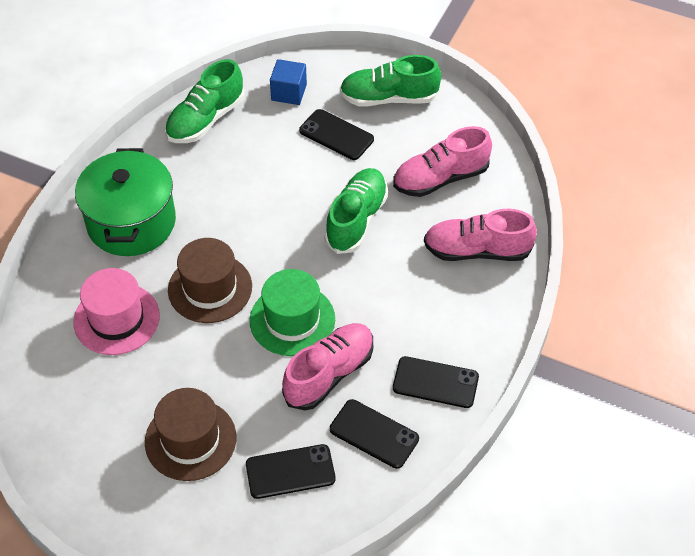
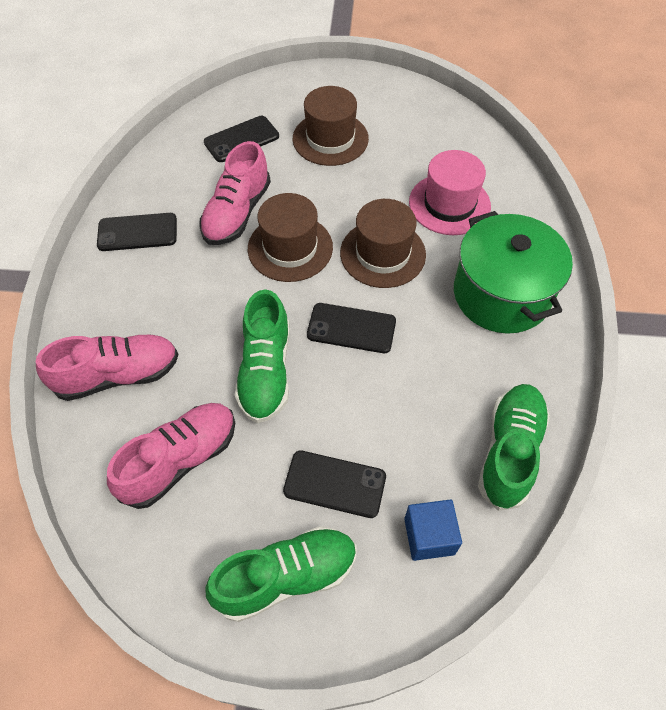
camera: 160 degrees right, 5 degrees up
(292, 320) = (290, 248): green hat -> brown hat
(374, 434) = (182, 180): black phone -> black phone (351, 328)

